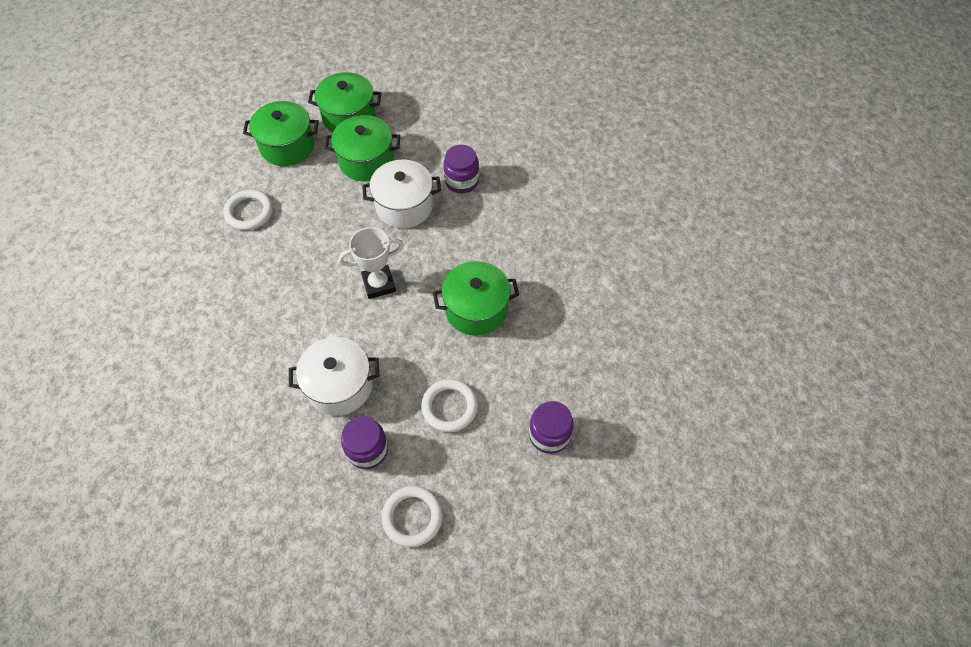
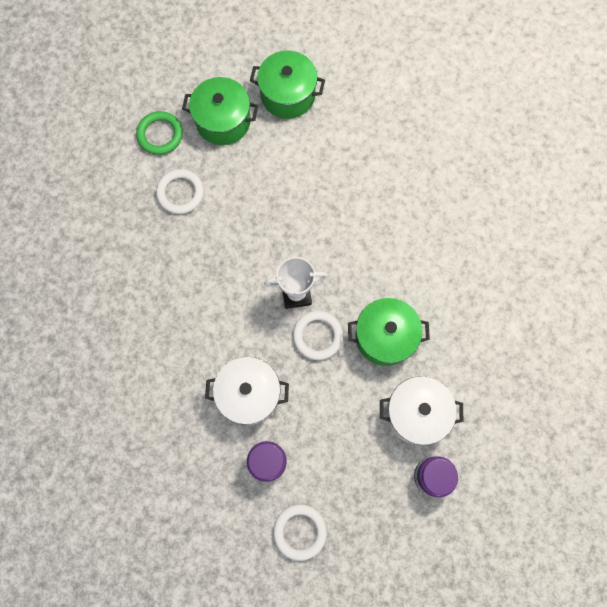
camera: 10 degrees right, 15 degrees up
(224, 166) = (160, 135): none -> green ring
(366, 161) = (299, 151): green pot -> none
(404, 206) = (331, 210): white pot -> white pot (416, 413)
(449, 407) = (346, 433): white ring -> white ring (317, 336)
(461, 181) = (391, 191): purple jar -> none

